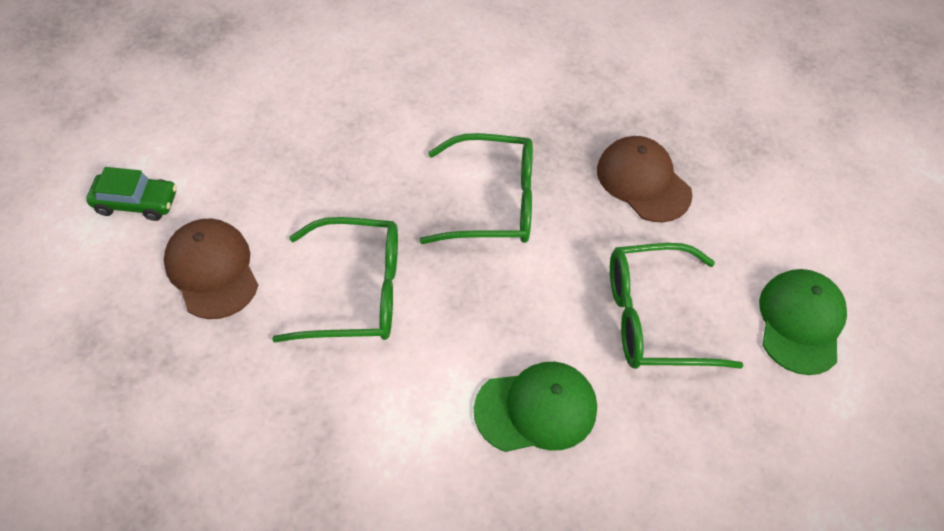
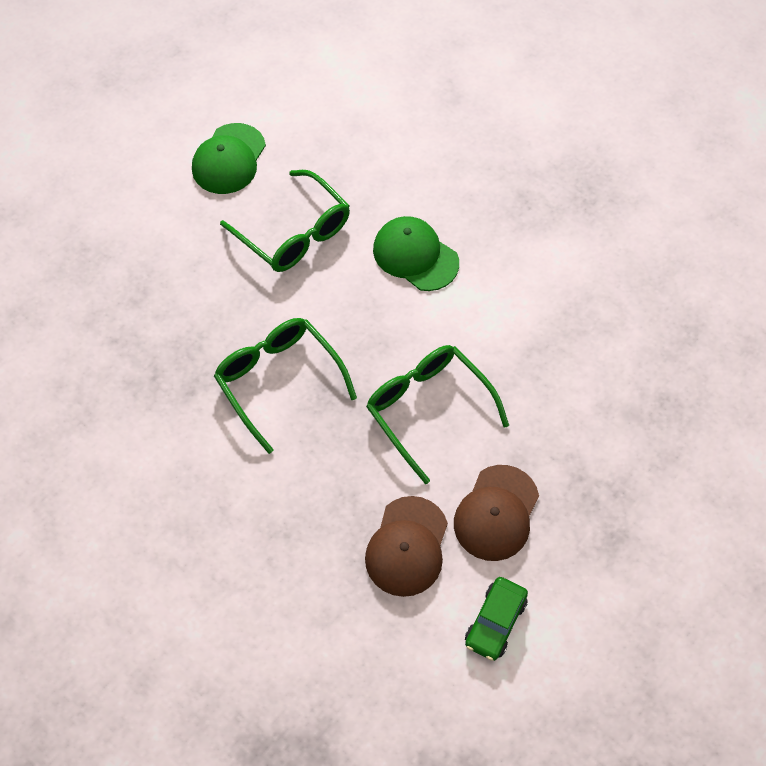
camera: 125 degrees left, 5 degrees up
(136, 202) = (495, 622): green car -> green car turned 120 degrees counterclockwise
(643, 181) = (177, 301): brown cap -> brown cap (407, 546)
(800, 322) = (229, 159): green cap -> green cap turned 45 degrees counterclockwise

